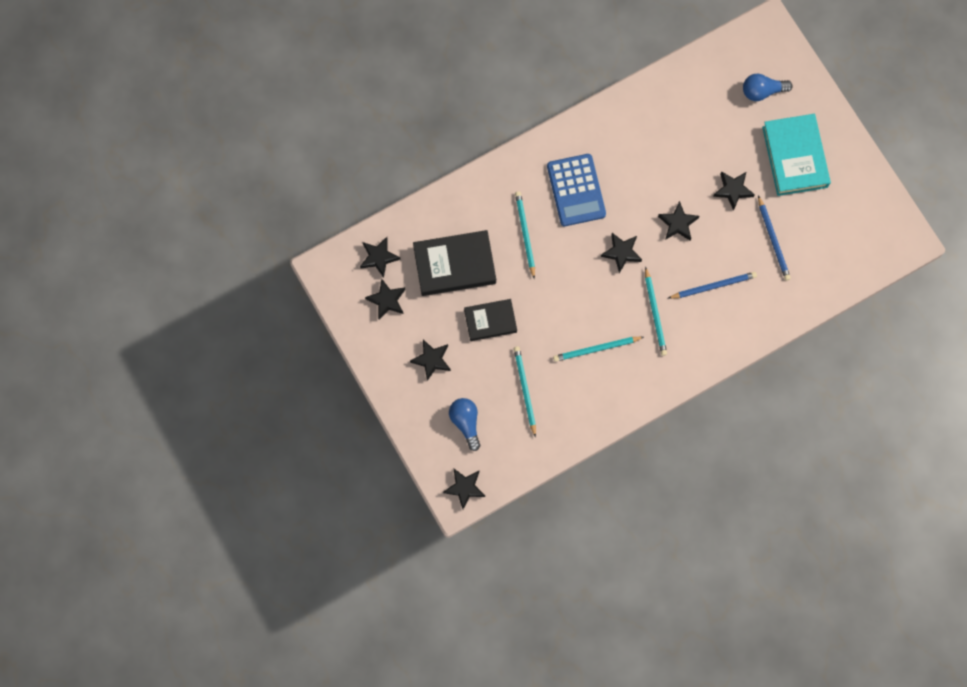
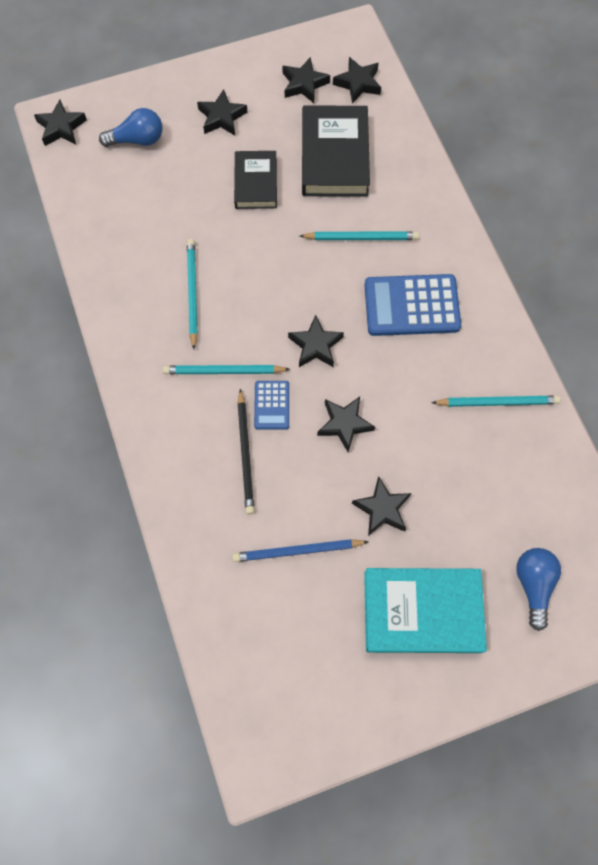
camera: 100 degrees right, 5 degrees down
(525, 390) = (160, 206): turquoise pencil -> turquoise pencil (497, 402)
(674, 275) = (272, 405): none -> blue calculator
(713, 286) = (246, 453): blue pencil -> black pencil

